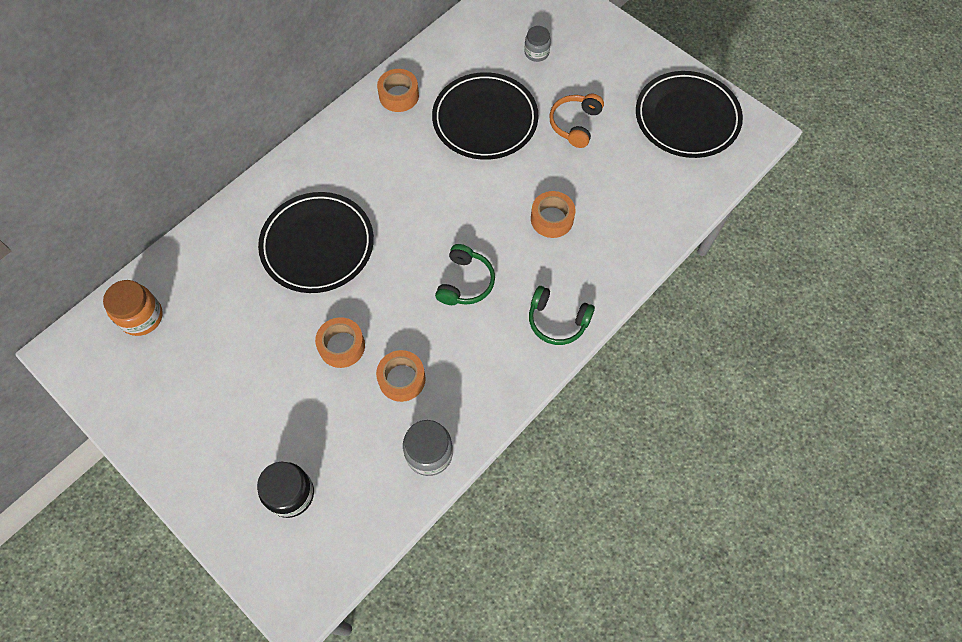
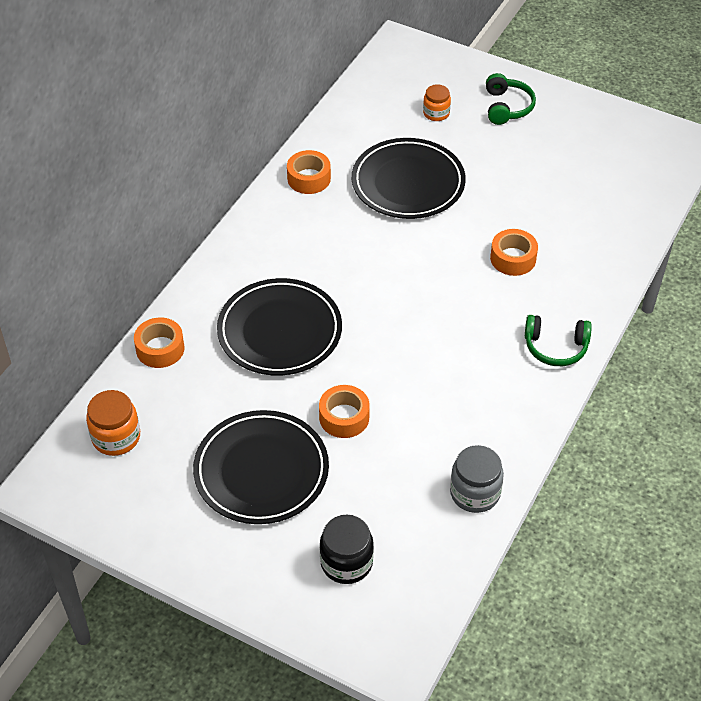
camera: 15 degrees left, 15 degrees down
(402, 379) = (419, 433): orange tape -> orange tape (160, 349)
(465, 282) = (448, 333): green headphones -> green headphones (507, 107)
(536, 53) = (436, 113): grey jar -> orange jar
(575, 124) = (501, 170): orange headphones -> none
(687, 118) = (610, 143): black plate -> black plate (261, 471)

